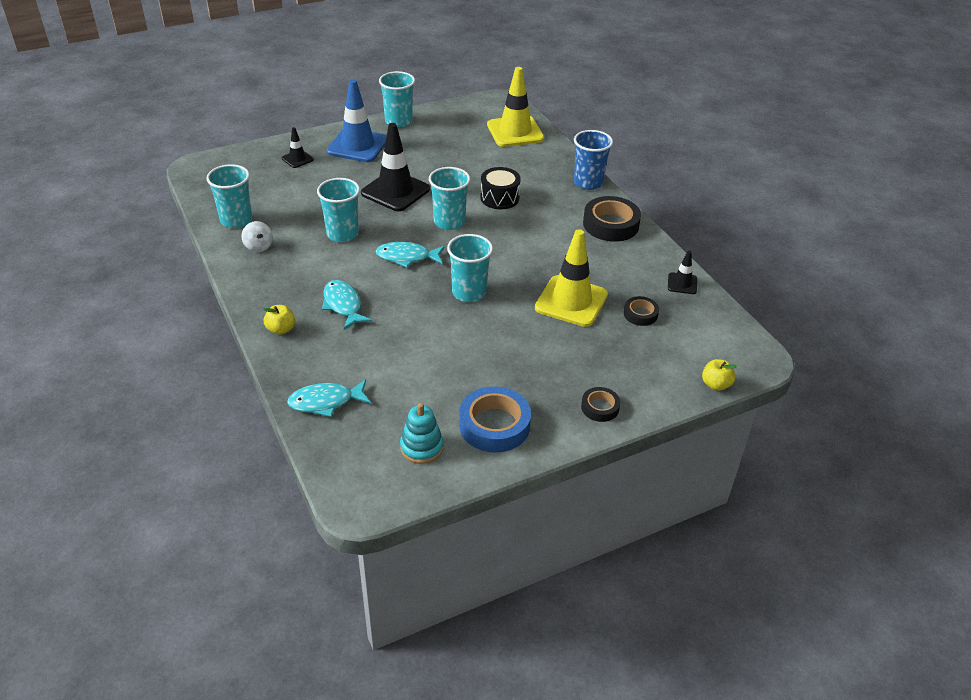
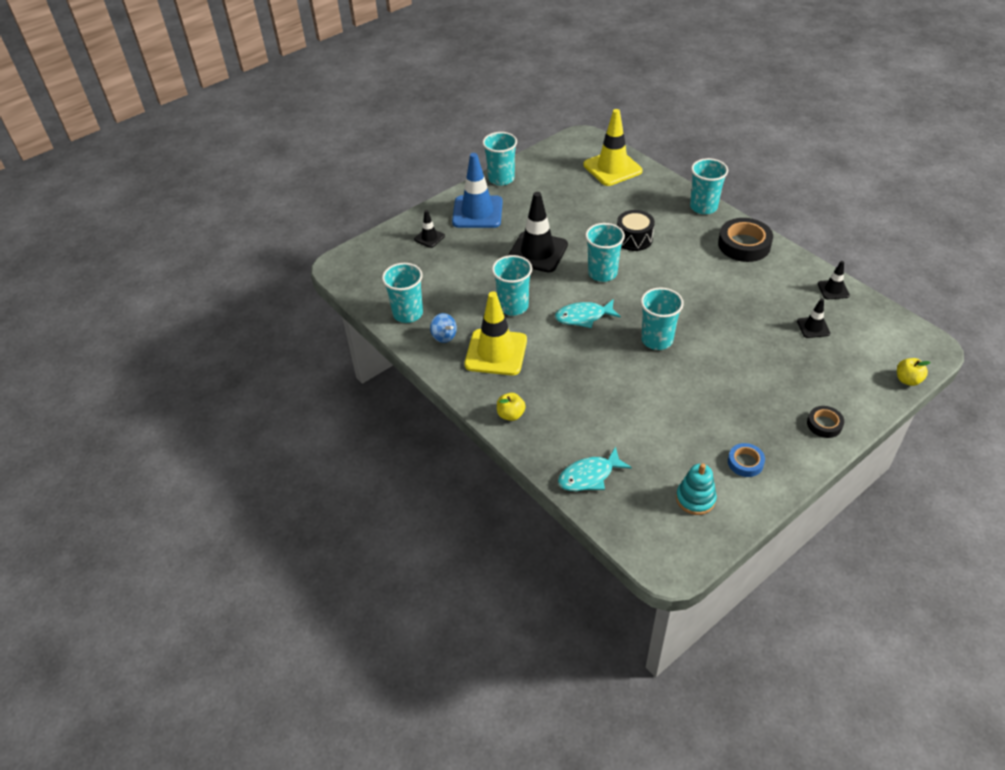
camera: 10 degrees left, 5 degrees up
(258, 247) = (444, 336): white spinning top -> blue spinning top
(343, 305) = (553, 377): turquoise fish -> none
(494, 425) = (745, 462): blue tape -> blue tape, size x0.55
(571, 301) = (749, 328): yellow traffic cone -> yellow traffic cone (496, 352)
(588, 183) = (703, 207): blue cup -> turquoise cup
(640, 314) = (813, 327): black tape -> black traffic cone

